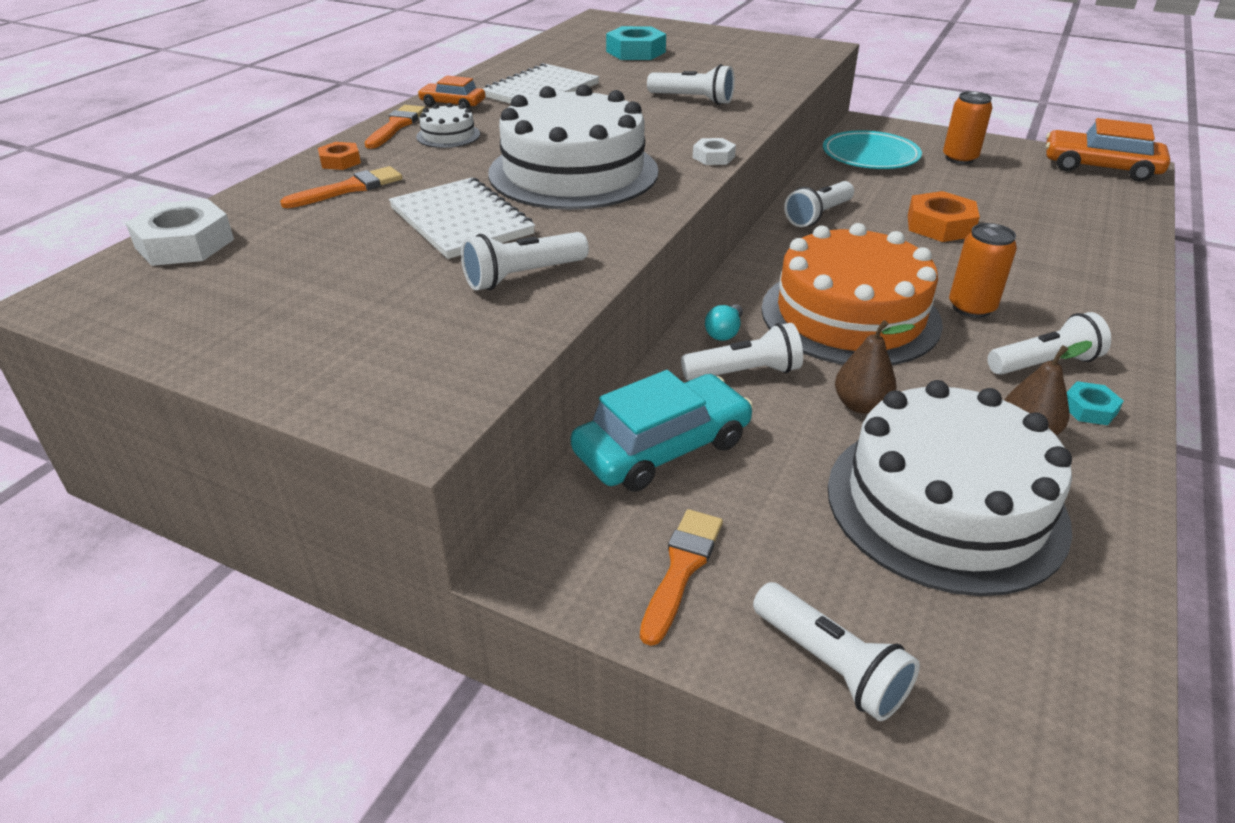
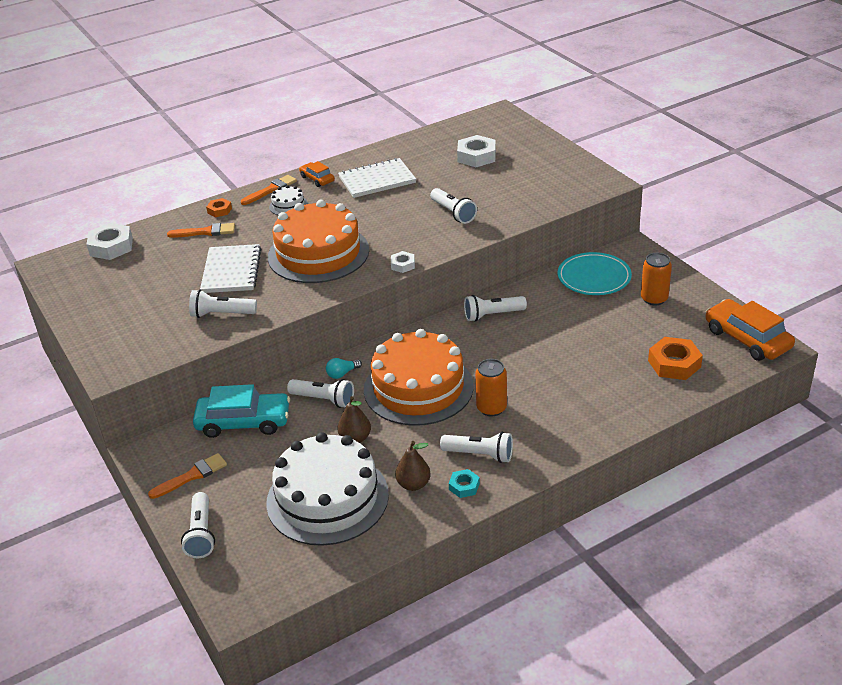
camera: 35 degrees right, 0 degrees up
(573, 172) = (318, 253): white cake -> orange cake
(635, 52) = (476, 156): turquoise nut -> white nut
(940, 225) = (557, 347): orange nut -> orange nut (674, 364)

